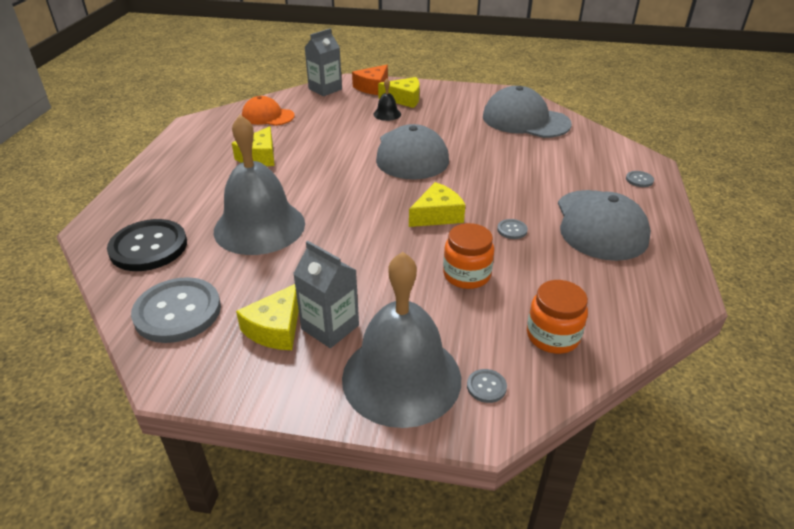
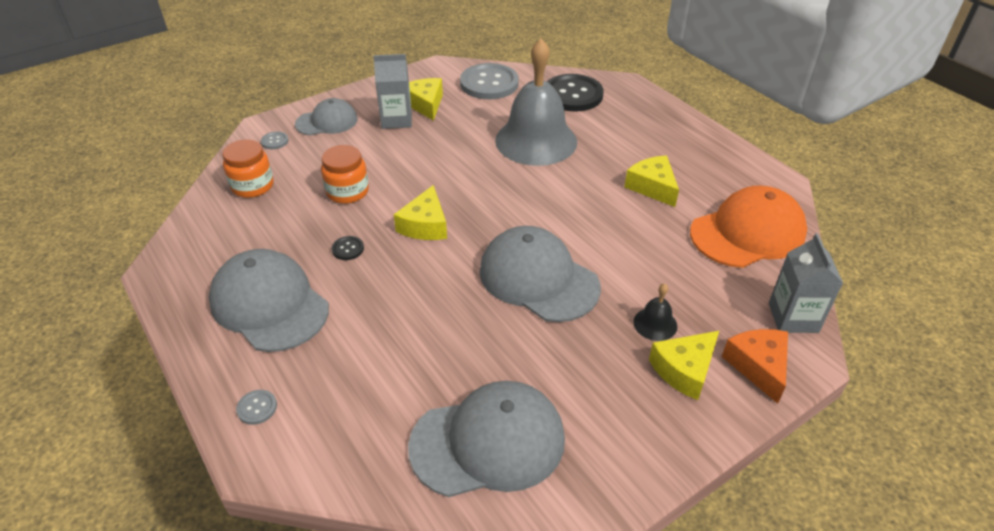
camera: 135 degrees right, 5 degrees up
(268, 116) = (747, 232): orange cap -> orange cap, size x1.63
(401, 377) = (327, 121): grey bell -> grey cap
(512, 230) = (348, 249): grey button -> black button

